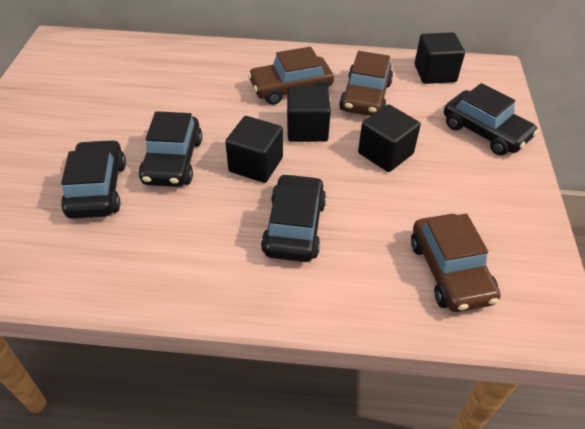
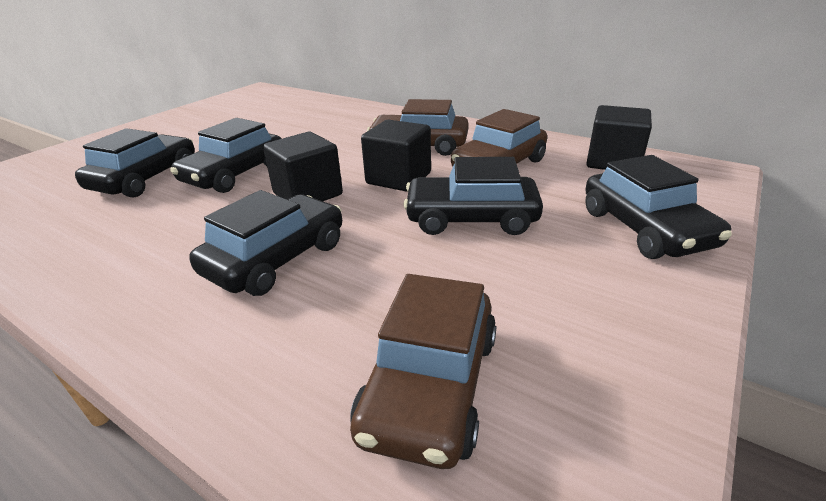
camera: 30 degrees right, 15 degrees down
(385, 153) = (471, 218): black cube -> black car

